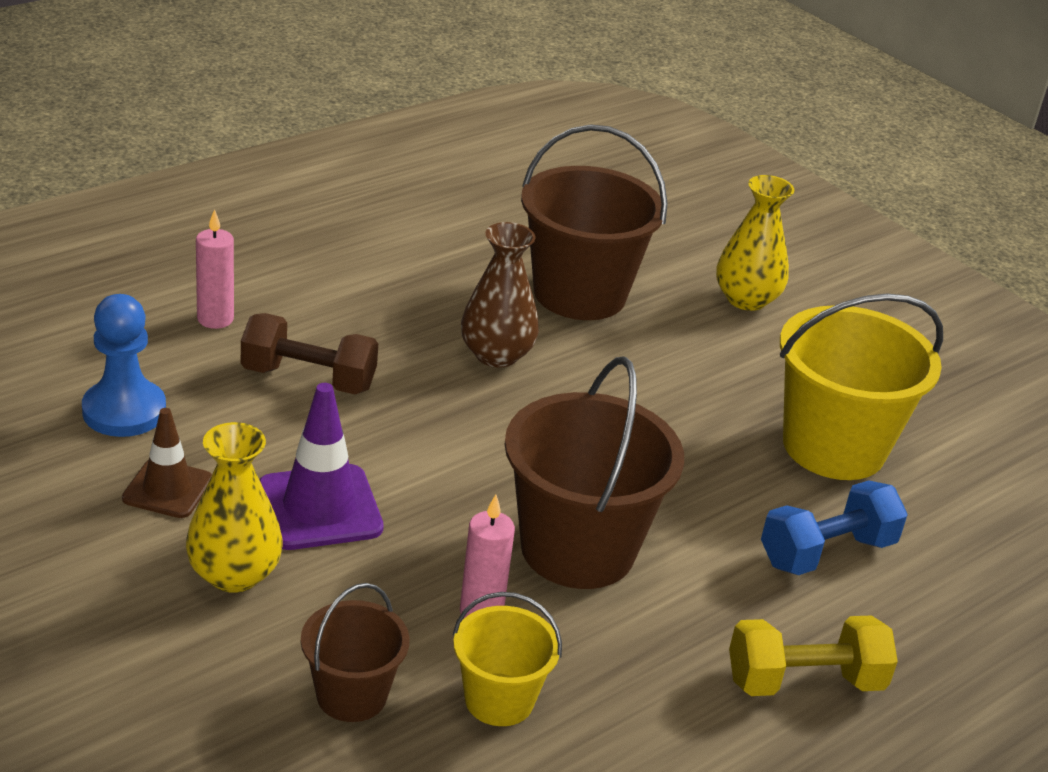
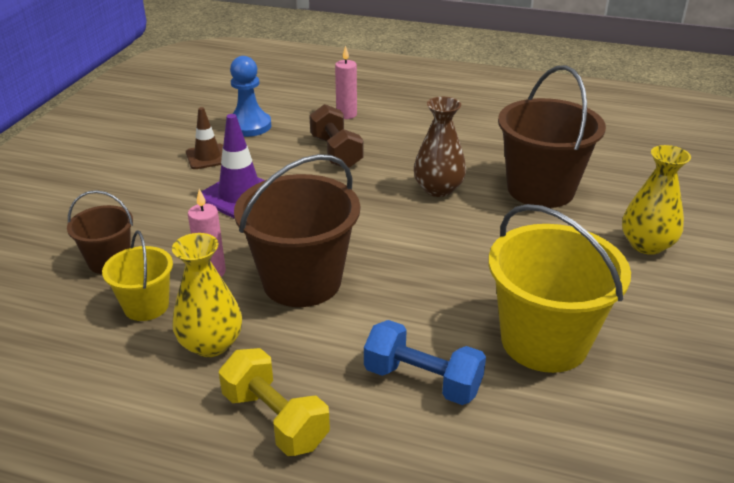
camera: 60 degrees right, 0 degrees up
(234, 574) = (166, 196): yellow vase -> yellow vase (211, 344)

